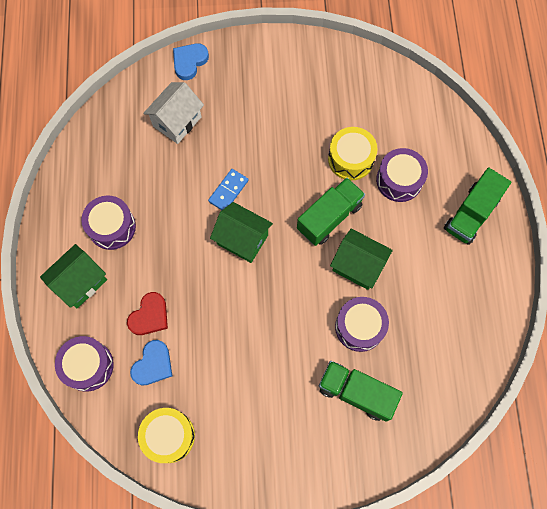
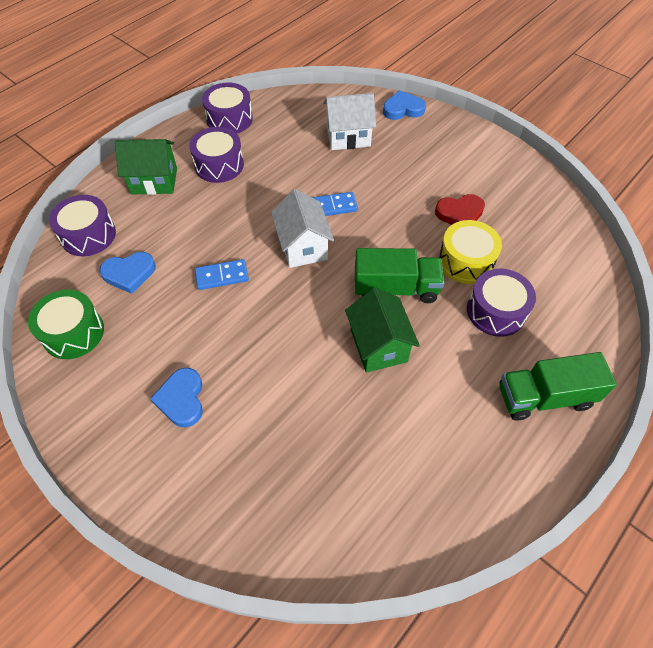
camera: 45 degrees right, 15 degrees down
(149, 316) = (170, 240): red heart -> red heart (460, 213)
(169, 436) = (73, 333): yellow drum -> green drum
(215, 309) = (222, 276): none -> blue domino
(242, 239) = (303, 246): green house -> white house
(285, 407) = (182, 399): none -> blue heart
(356, 392) = (255, 448): green truck -> none
(359, 327) = (322, 396): purple drum -> purple drum (229, 119)

